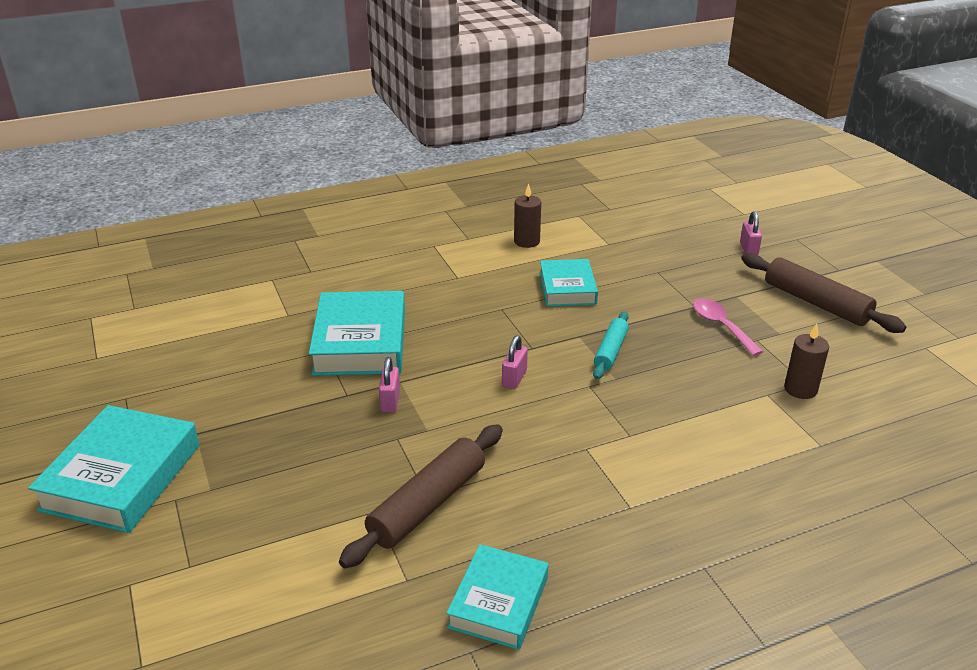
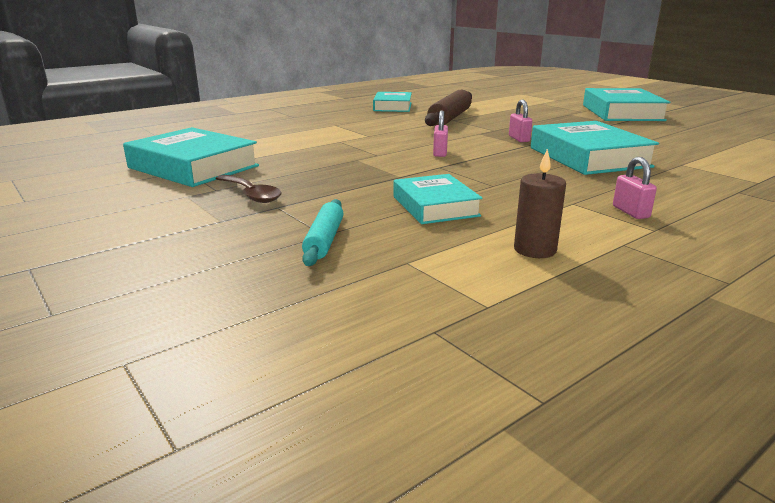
camera: 165 degrees right, 10 degrees down
(611, 351) = (366, 171): turquoise rolling pin -> turquoise rolling pin (324, 240)
(721, 326) = (251, 194): pink spoon -> brown spoon
(748, 249) = (165, 282): pink padlock -> pink padlock (630, 212)
(800, 389) = (193, 167): brown candle -> turquoise book
(816, 303) = (115, 224): brown rolling pin -> none

